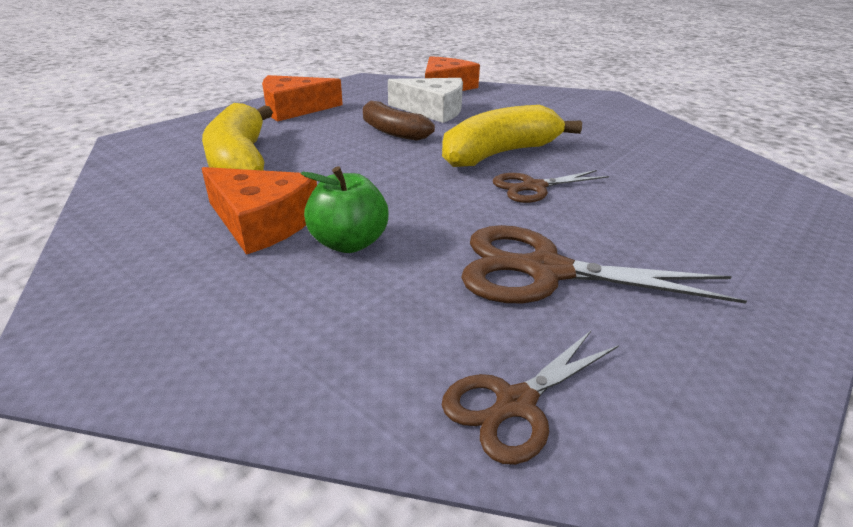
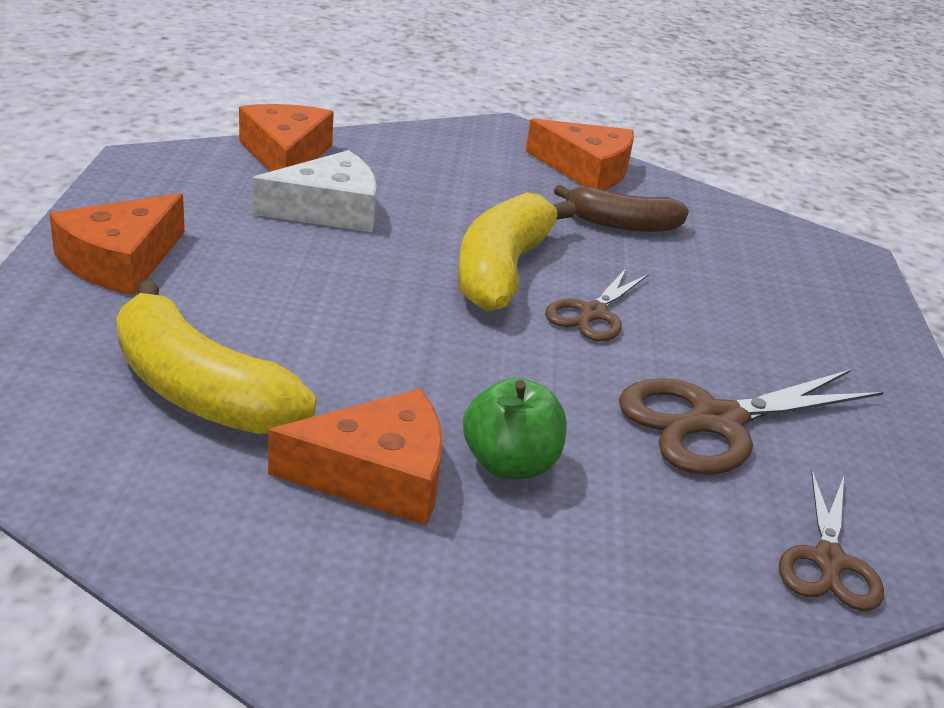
camera: 40 degrees left, 0 degrees up
(392, 131) = (328, 268): brown banana -> brown banana (621, 224)
(638, 122) = (586, 170): none -> orange cheese

